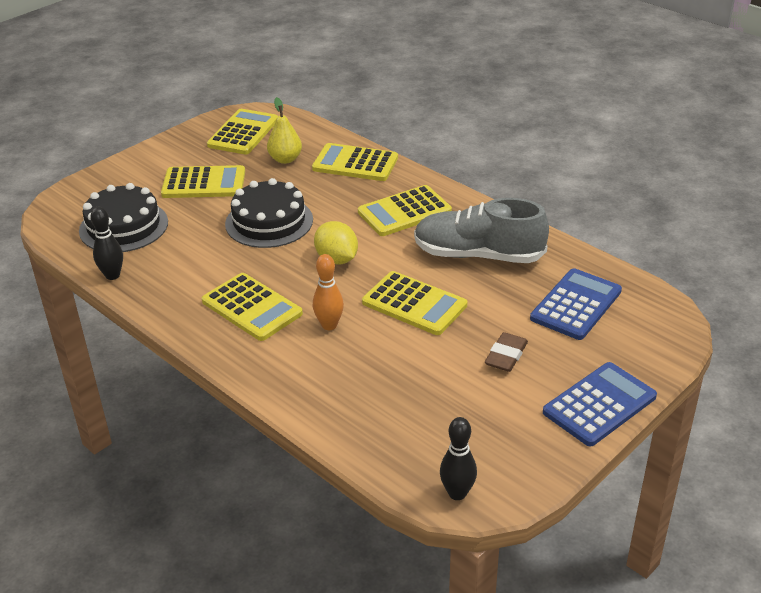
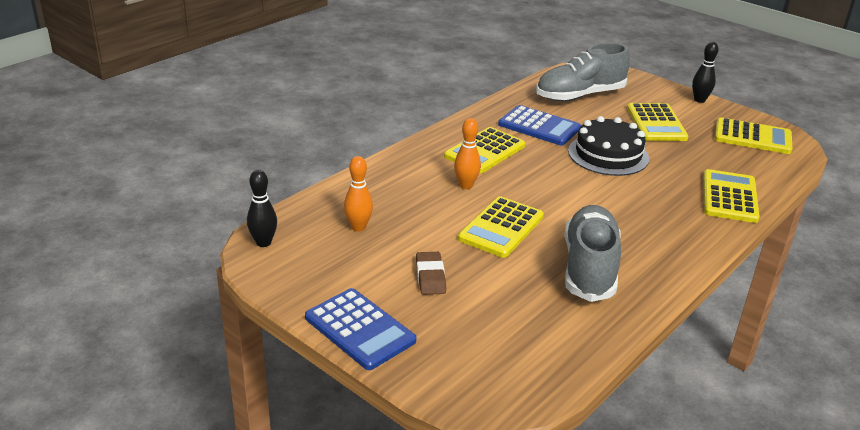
camera: 85 degrees right, 5 degrees down
(112, 275) = (515, 96): black bowling pin -> black bowling pin (699, 100)
(123, 226) = (580, 95): black cake -> grey shoe
(285, 159) = (716, 159): yellow pear -> none
(337, 259) = (560, 188): yellow lemon -> none
(404, 212) = (652, 225): yellow calculator -> none
(419, 411) = (358, 227): none -> orange bowling pin
(506, 355) = (430, 277): brown eraser -> brown eraser turned 60 degrees clockwise
(576, 305) = (515, 329): blue calculator -> blue calculator (539, 126)

